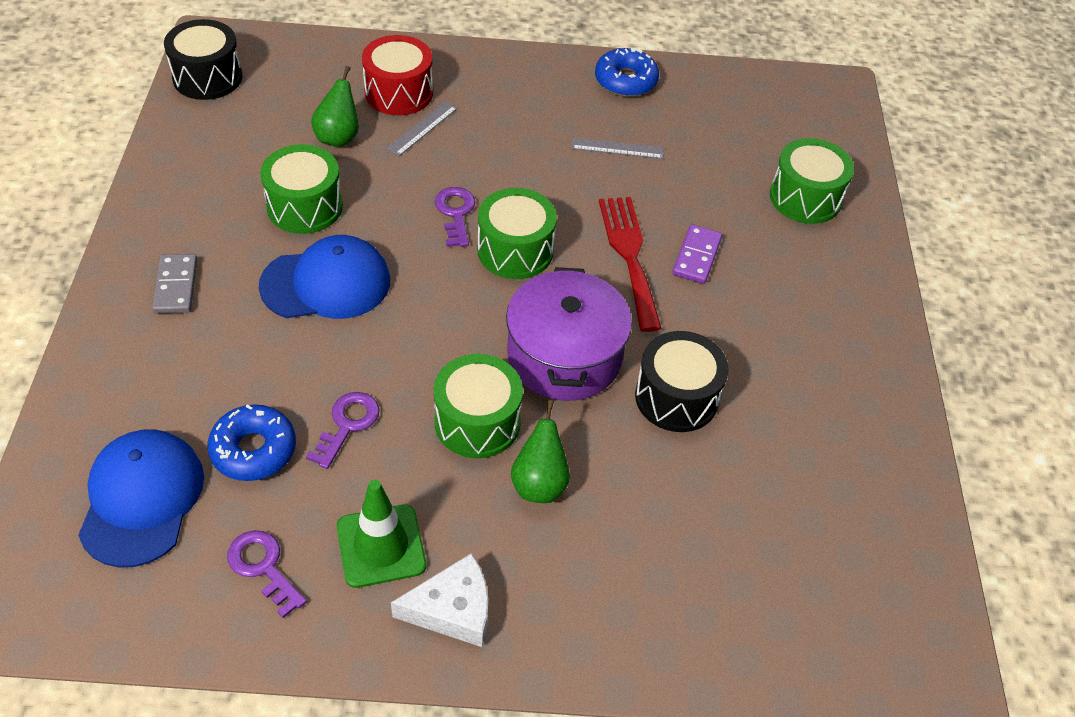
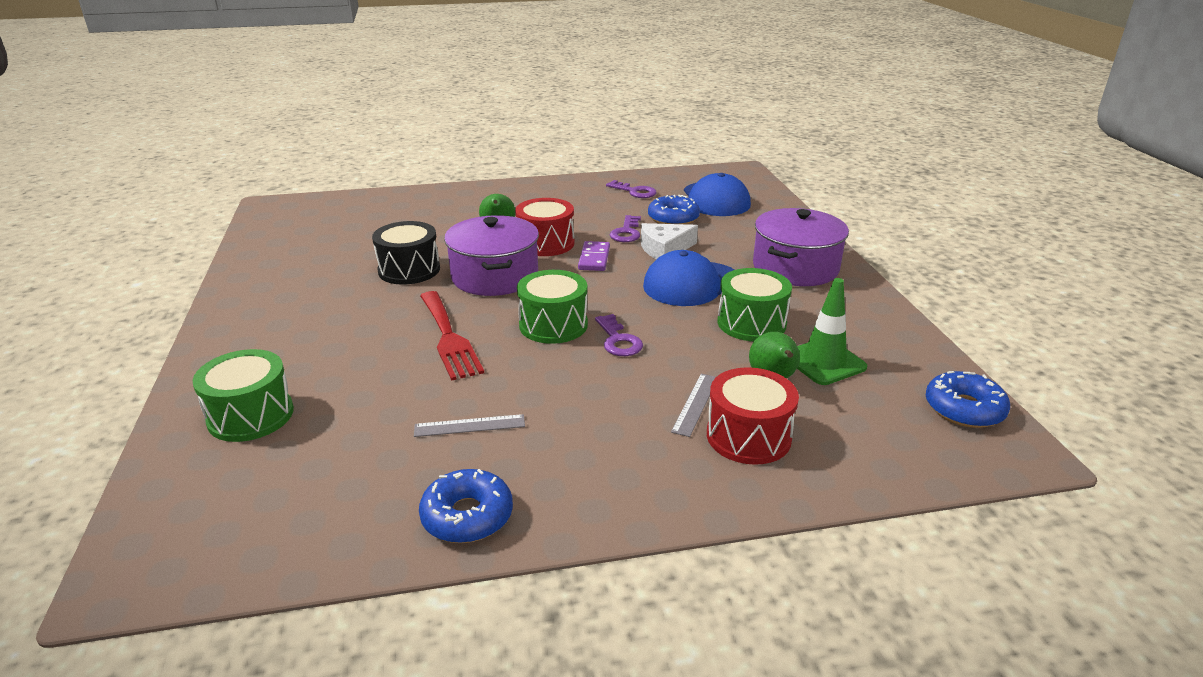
camera: 170 degrees right, 20 degrees down
(176, 286) = (795, 267): grey domino -> purple pot
(207, 77) = (964, 409): black drum -> blue donut
(381, 546) = (579, 203): green traffic cone -> green traffic cone (824, 362)
(453, 609) = (532, 193): white cheese -> white cheese (664, 249)
(477, 422) = (546, 243): green drum -> red drum
(696, 256) = (384, 347): purple domino -> purple domino (594, 258)

